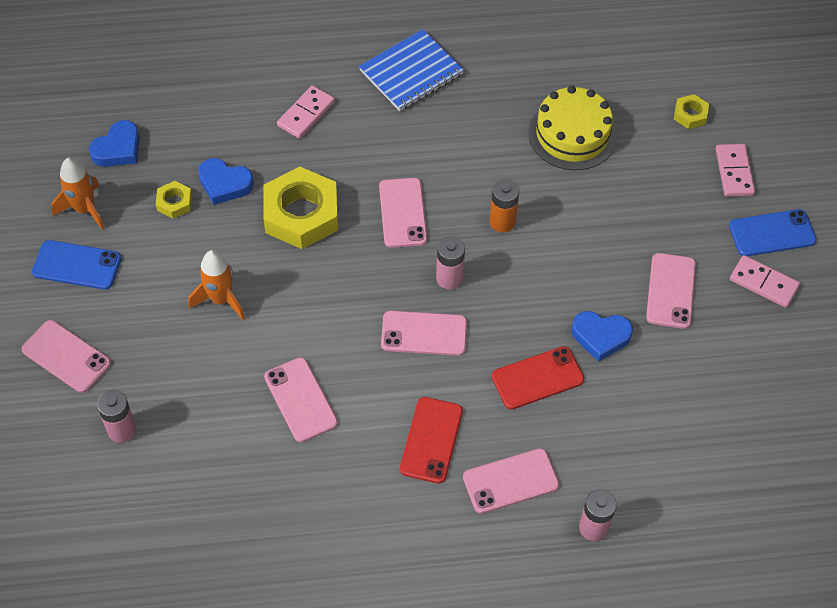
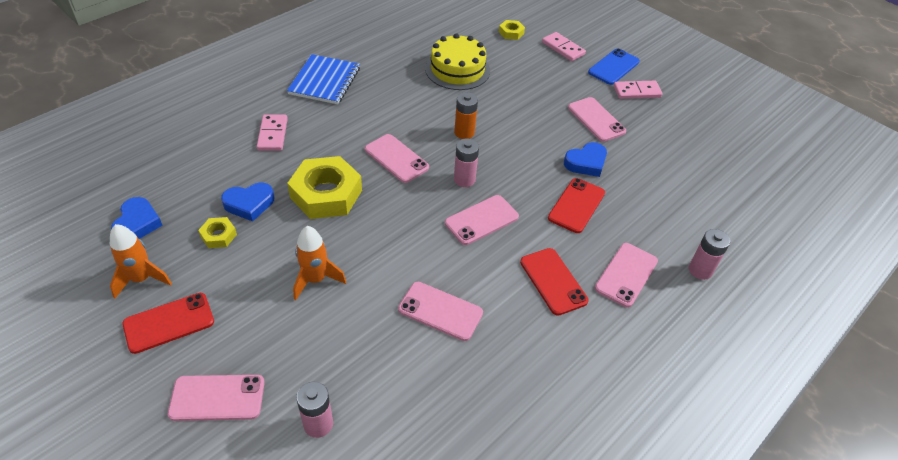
camera: 40 degrees left, 10 degrees down
(77, 265) = (169, 323): blue phone -> red phone

